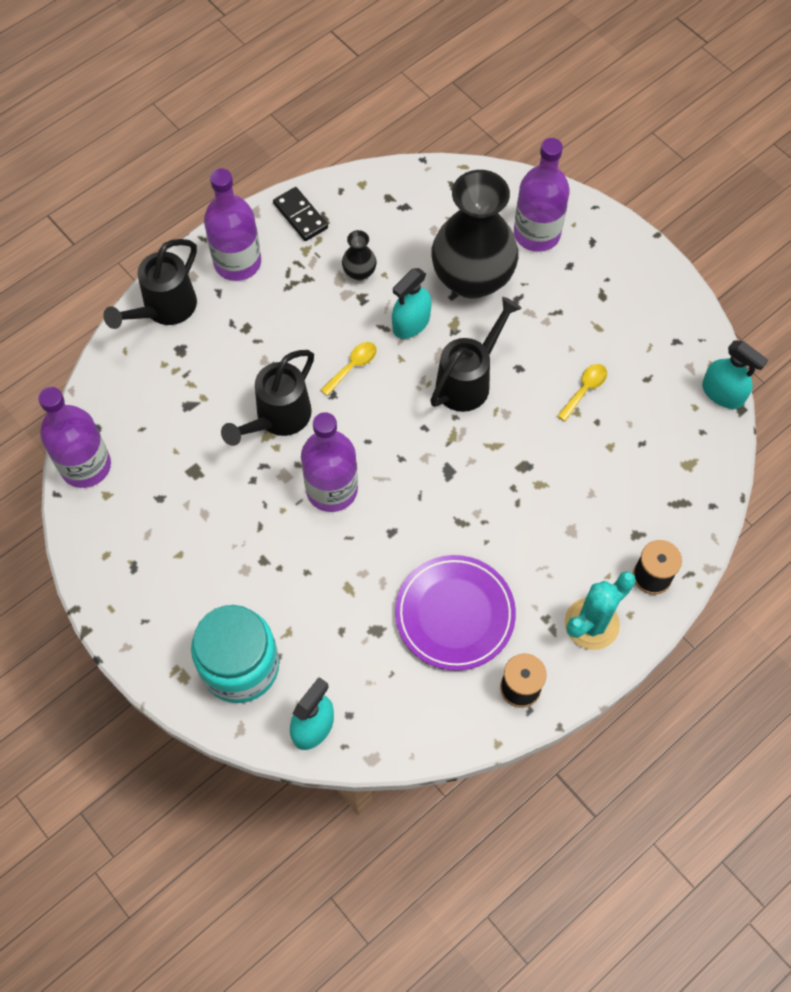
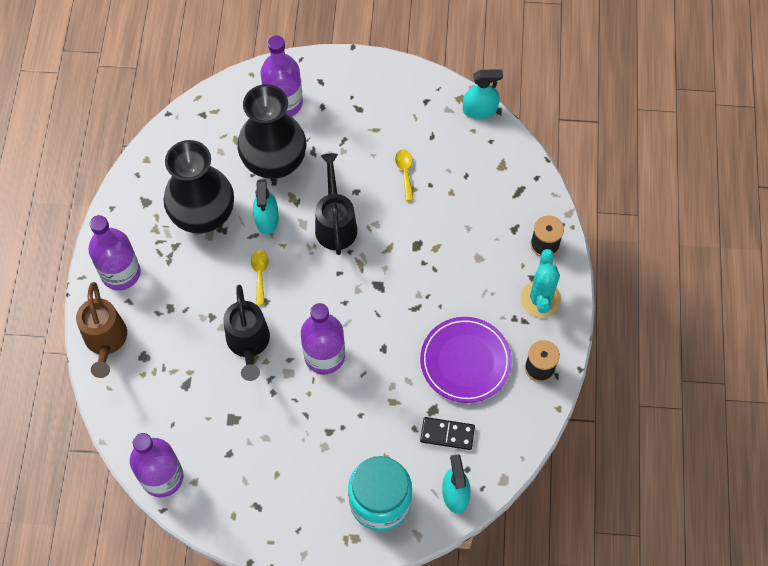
camera: 45 degrees left, 0 degrees up
(164, 309) = (106, 341): black watering can -> brown watering can
(300, 216) = (129, 211): black domino -> black domino (447, 434)
(359, 272) = (203, 215): black vase -> black vase, size x2.45

